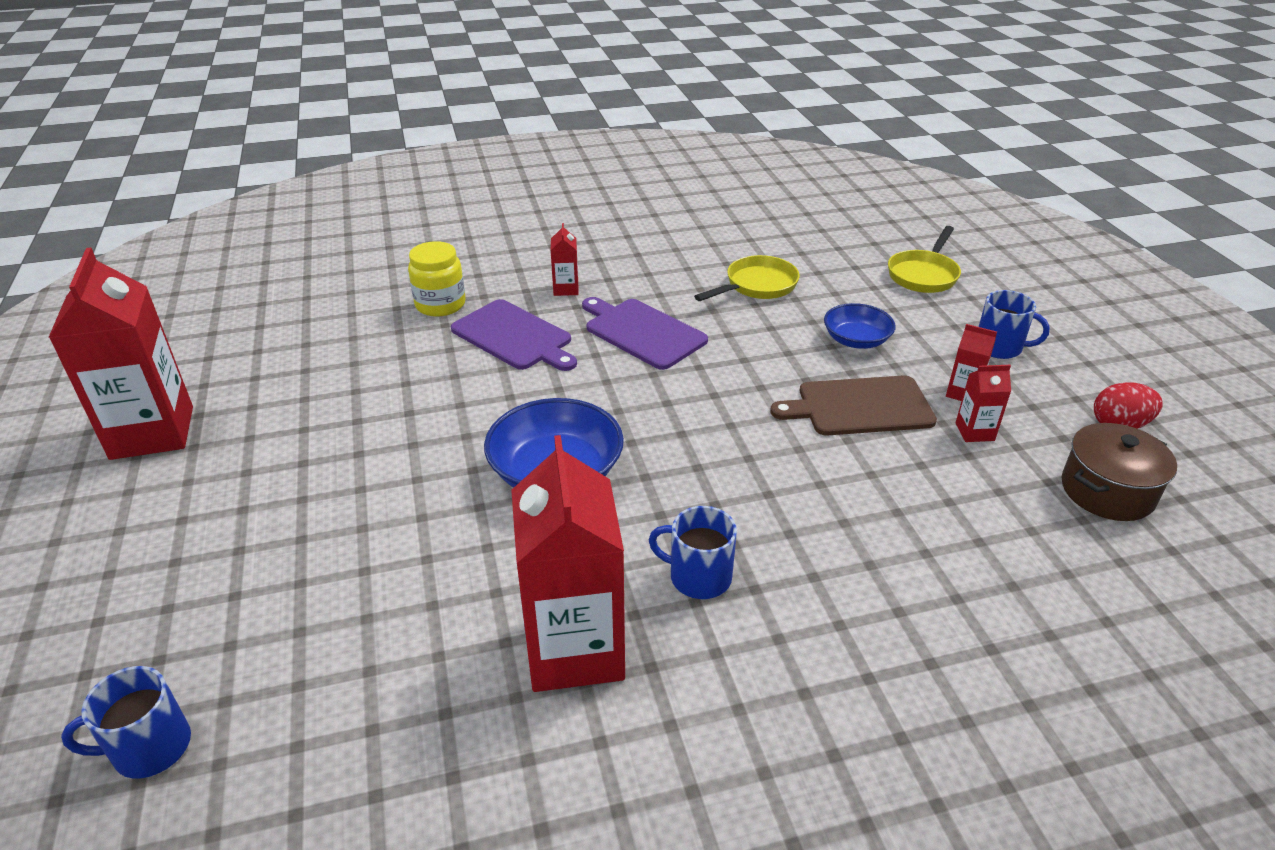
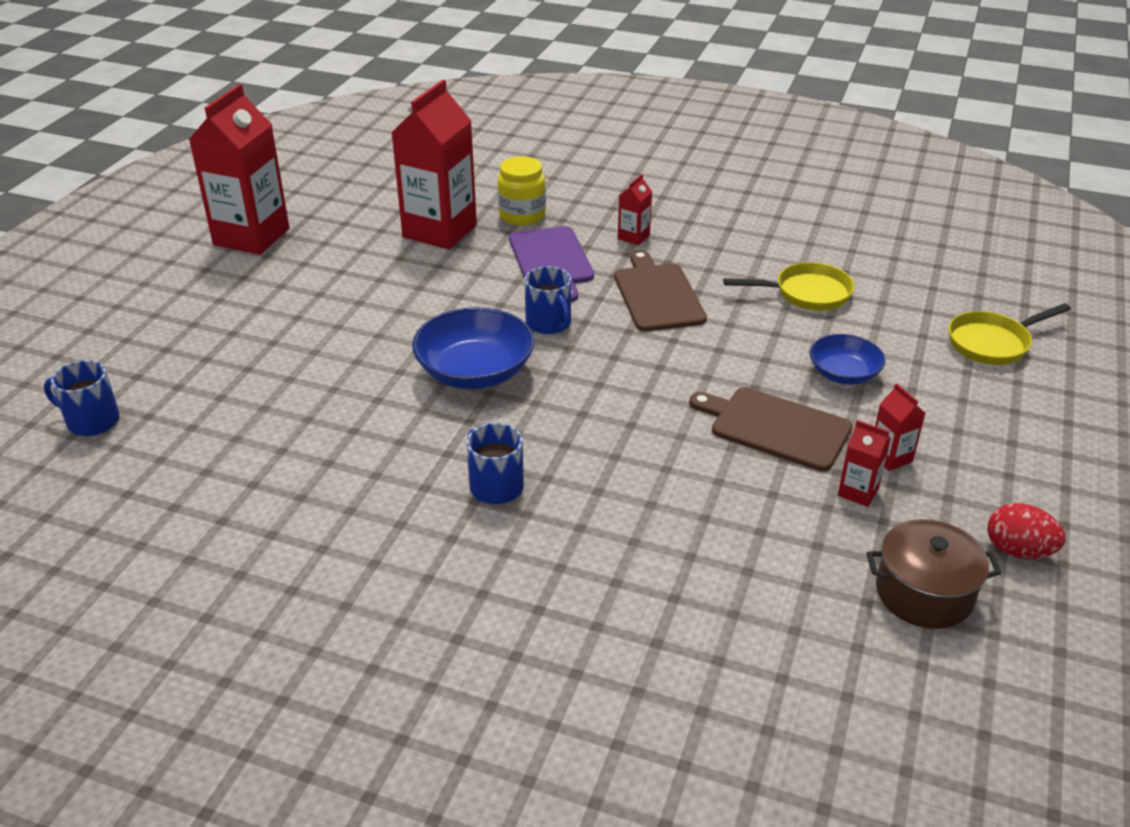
camera: 35 degrees right, 0 degrees up
(574, 649) = (364, 488): red carton -> red carton (440, 231)
(642, 332) = (657, 295): purple cutting board -> brown cutting board
(999, 347) = (984, 436): blue mug -> blue mug (549, 323)

